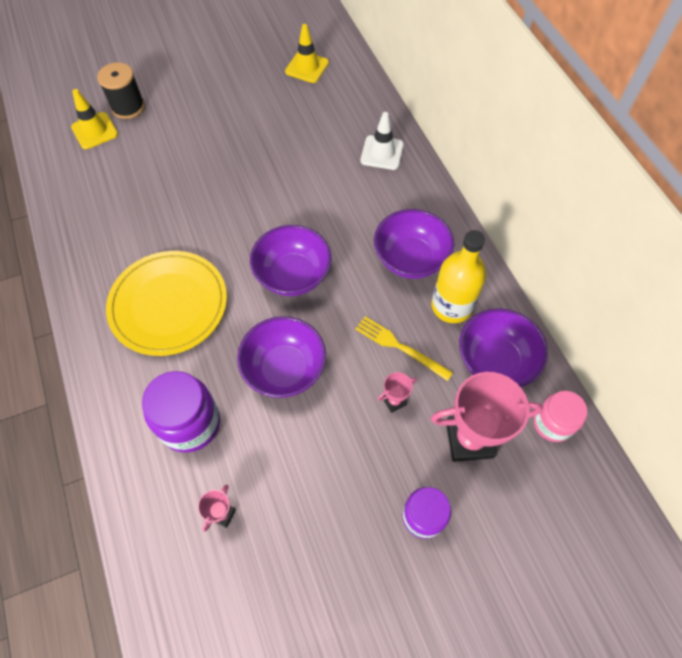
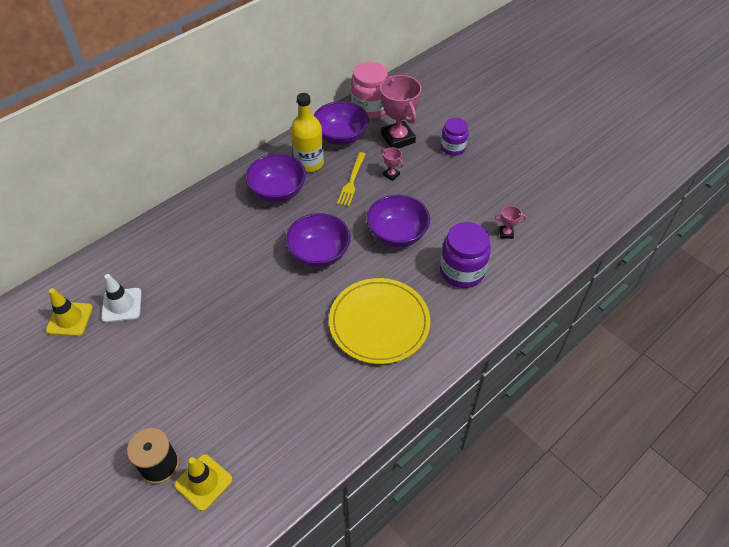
camera: 110 degrees left, 10 degrees down
(382, 153) = (175, 233): white traffic cone -> white traffic cone (122, 305)
(552, 423) = (370, 108): pink jar -> pink jar, size x1.54

